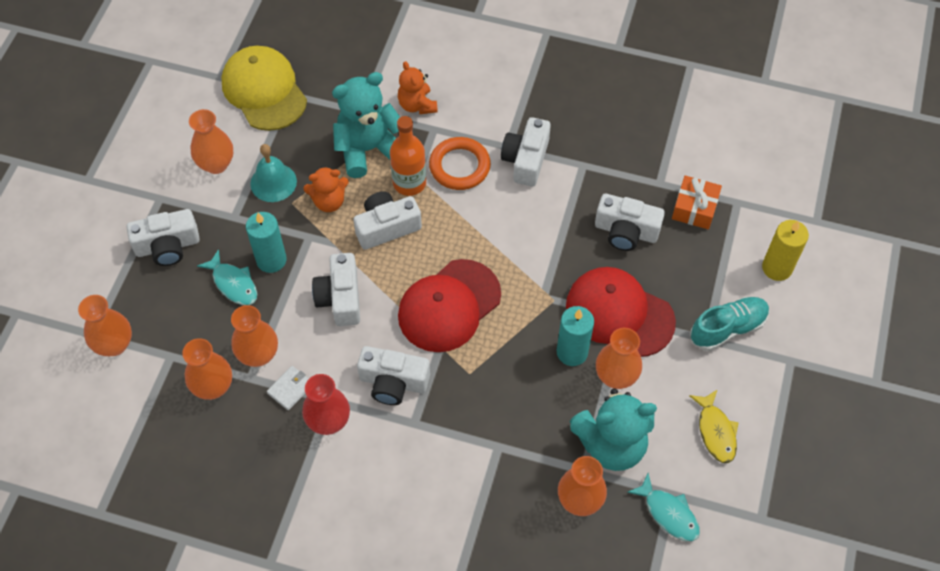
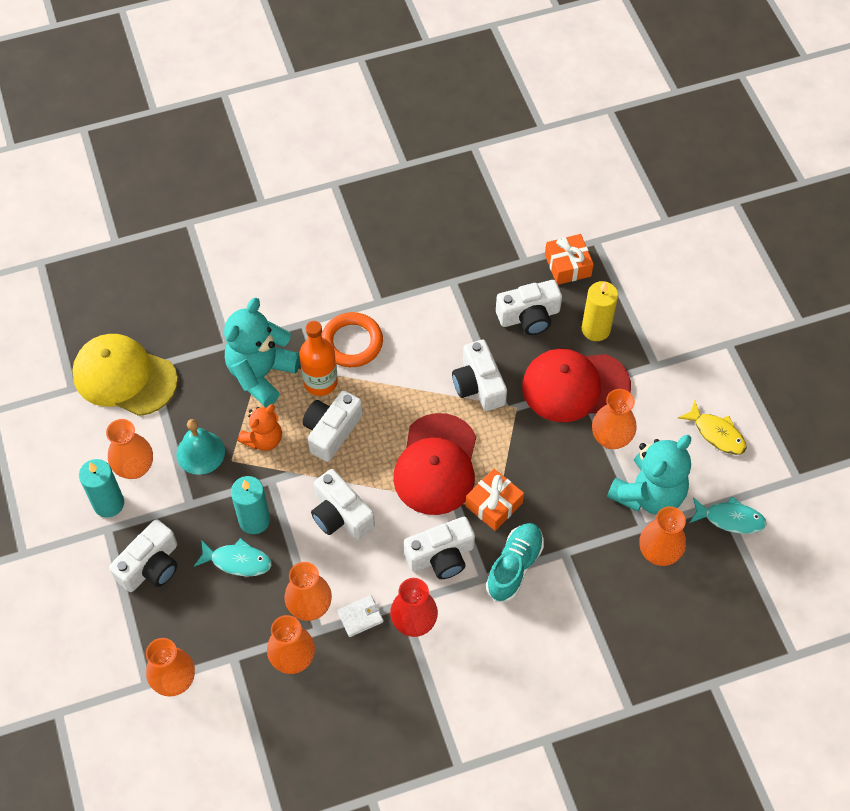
camera: 35 degrees left, 0 degrees up
(290, 389) = (360, 617): white wallet -> white wallet turned 60 degrees clockwise
(417, 105) = (273, 311): orange teddy bear -> none
(470, 368) = (494, 504): none -> orange gift
(526, 160) = (402, 304): white camera -> white camera (478, 385)
(572, 352) = (563, 440): turquoise candle -> turquoise candle (108, 503)
(727, 328) = (665, 347): turquoise shoe -> turquoise shoe (514, 566)
(777, 268) = (665, 276): yellow candle -> yellow candle (596, 329)

